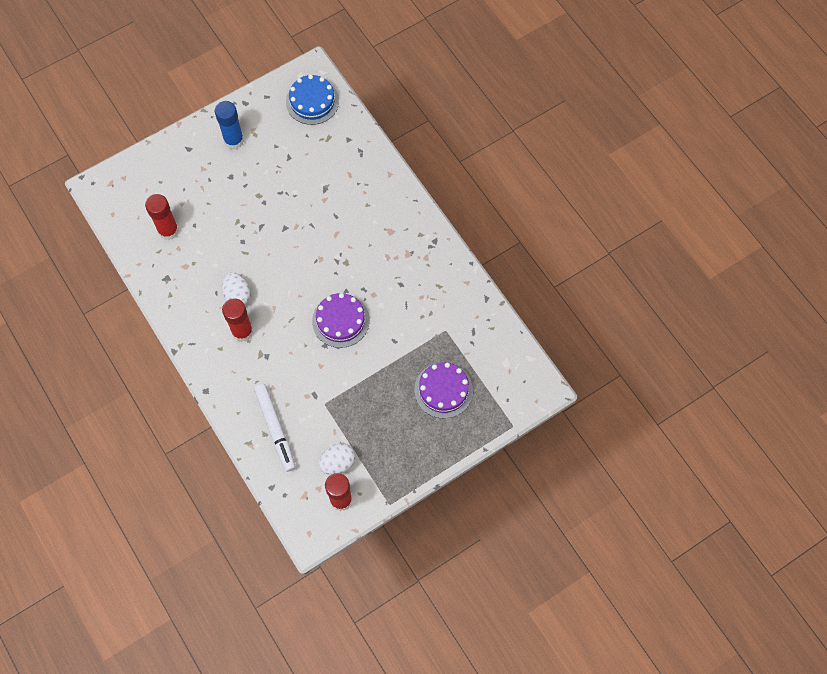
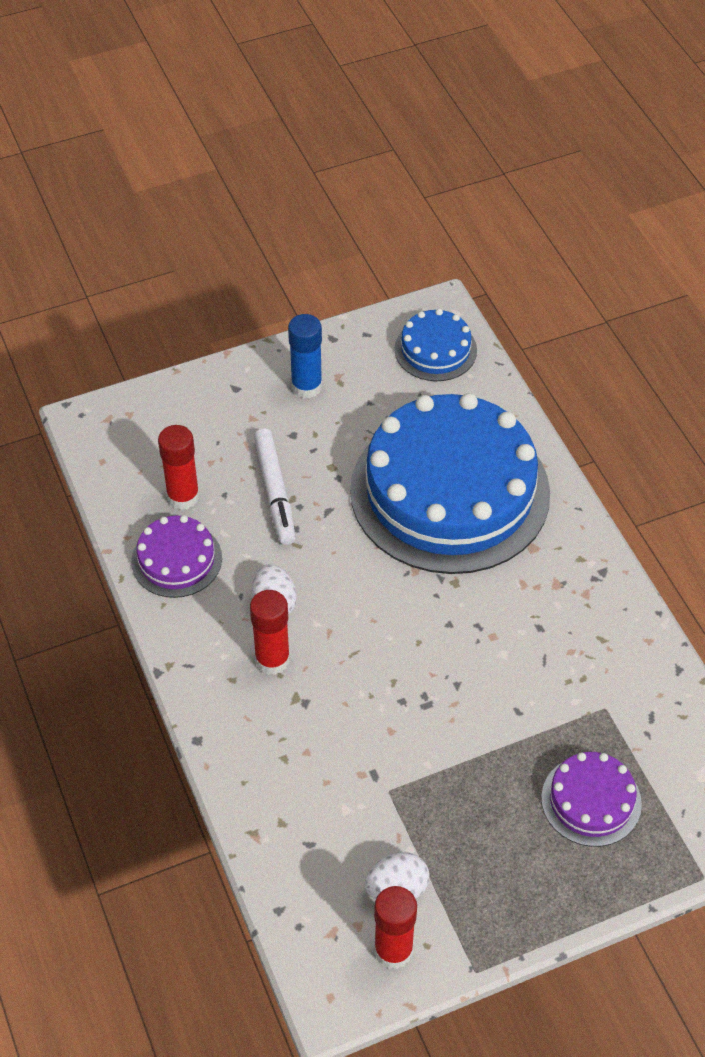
camera: 10 degrees right, 15 degrees down
(275, 429) = (301, 817): white marker -> white marker (275, 492)
(334, 201) = (450, 491): none -> blue cake
(340, 320) = (434, 667): purple cake -> purple cake (176, 559)

